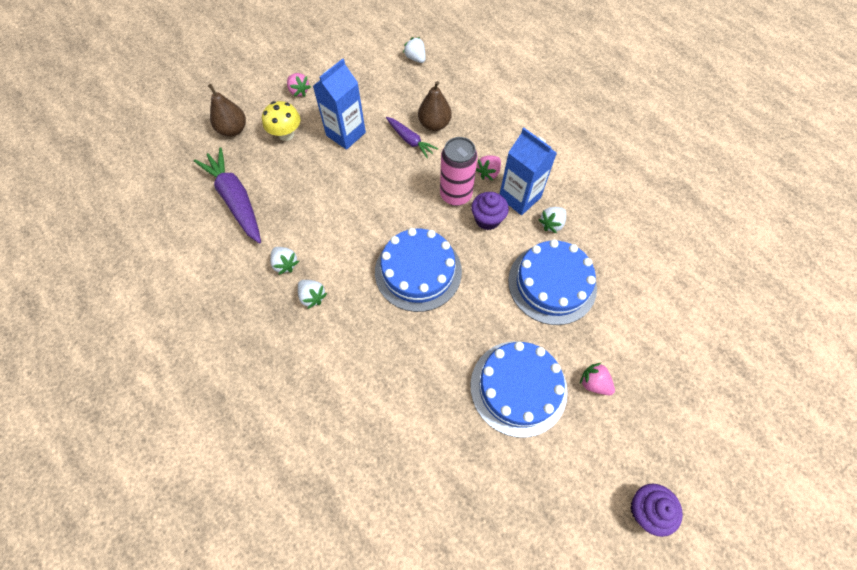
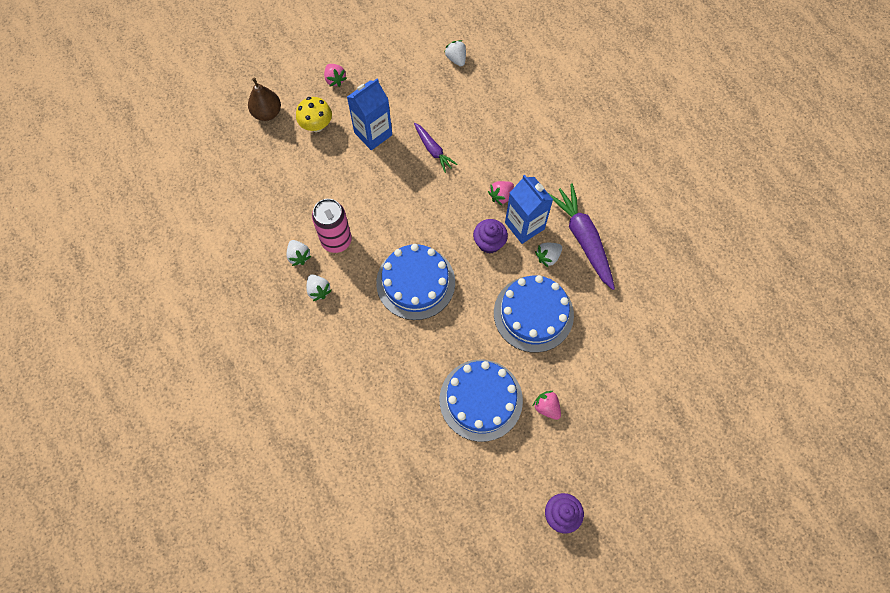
camera: 10 degrees right, 5 degrees up
(236, 200) = (262, 186): purple carrot -> purple carrot (583, 239)
(434, 124) = (460, 136): brown pear -> none
(455, 195) = (465, 213): pink can -> pink can (336, 240)

